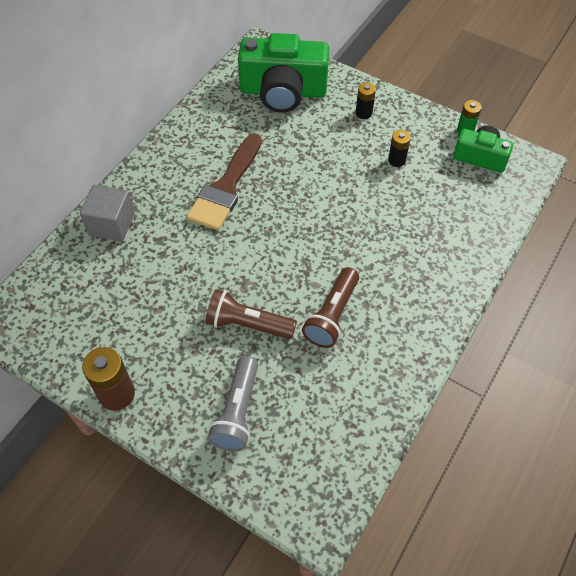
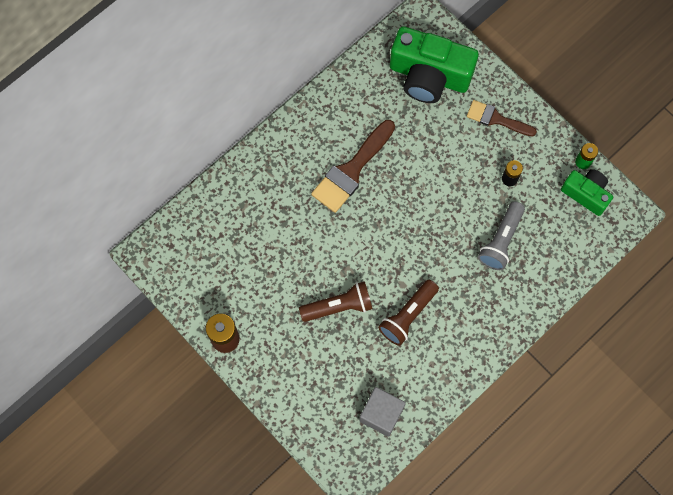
camera: 15 degrees right, 15 degrees up
(111, 224) = (247, 183): grey cube -> grey cube (381, 414)
(237, 412) = (313, 377): grey flashlight -> grey flashlight (501, 241)
(248, 324) = (338, 306): brown flashlight -> brown flashlight turned 135 degrees clockwise
(363, 113) = (496, 119): black battery -> brown brush

